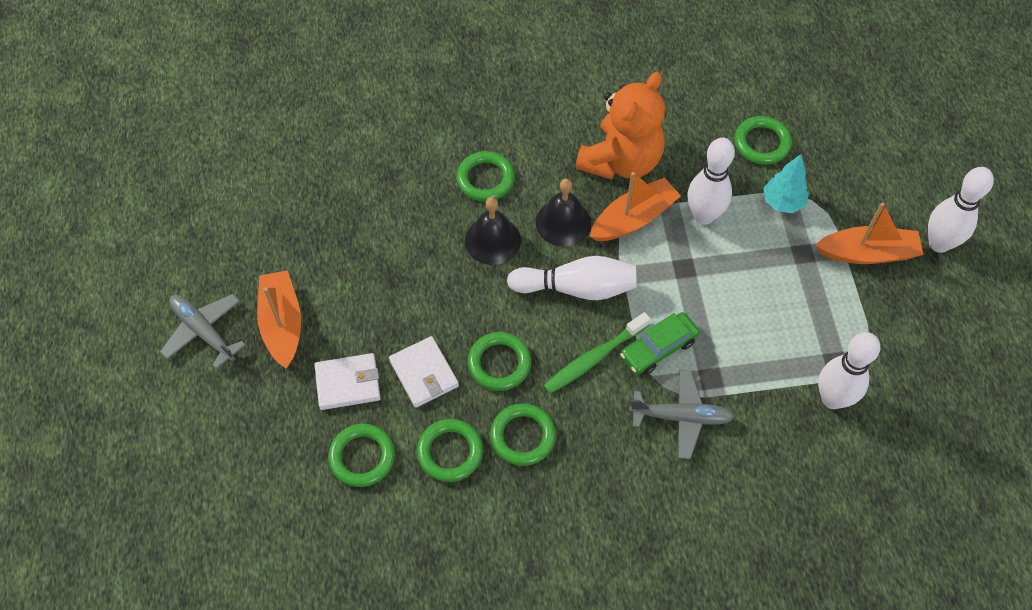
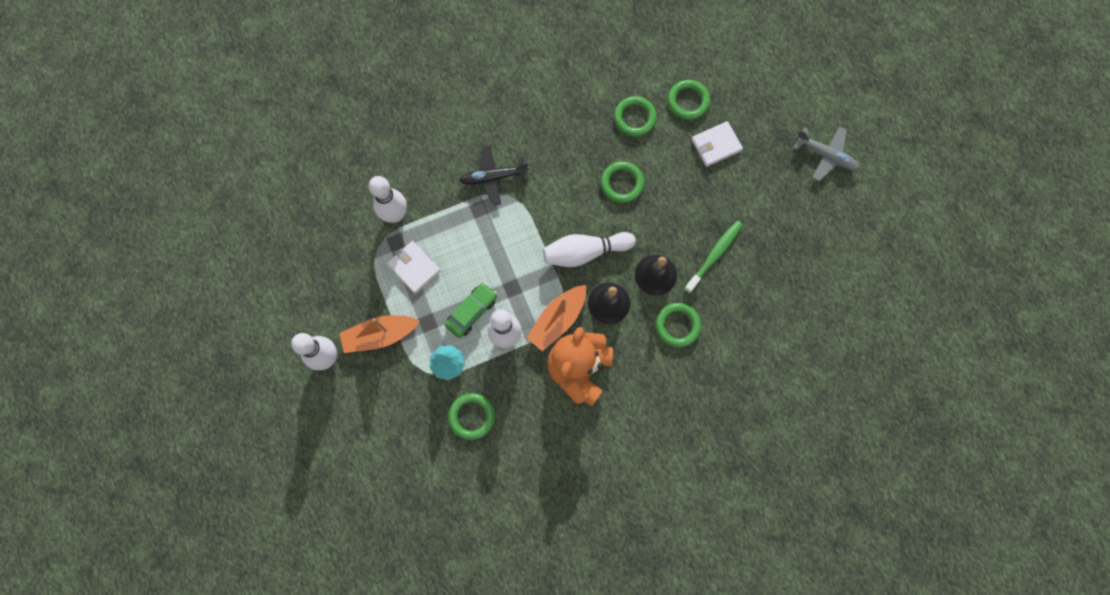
camera: 165 degrees right, 15 degrees up
(282, 324) = (776, 174): orange boat -> none
(424, 373) = (669, 164): white wallet -> white wallet (414, 268)
(523, 436) = (592, 139): green ring -> none
(594, 358) = (559, 203): green toothbrush -> green toothbrush (714, 256)
(658, 348) = (518, 221): green car -> green car (472, 312)
(681, 417) = (493, 177): grey plane -> black plane

